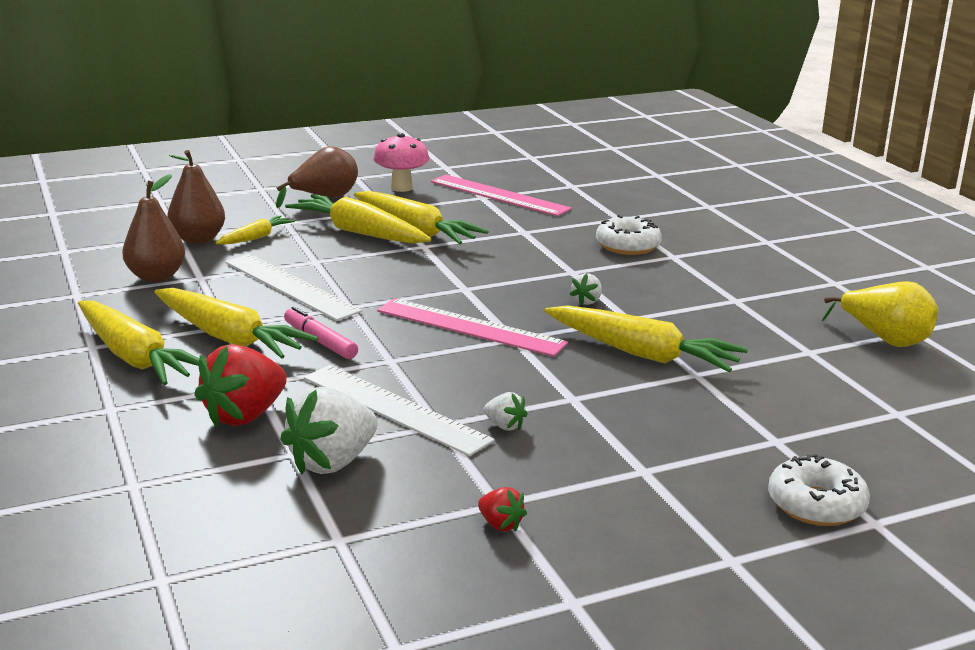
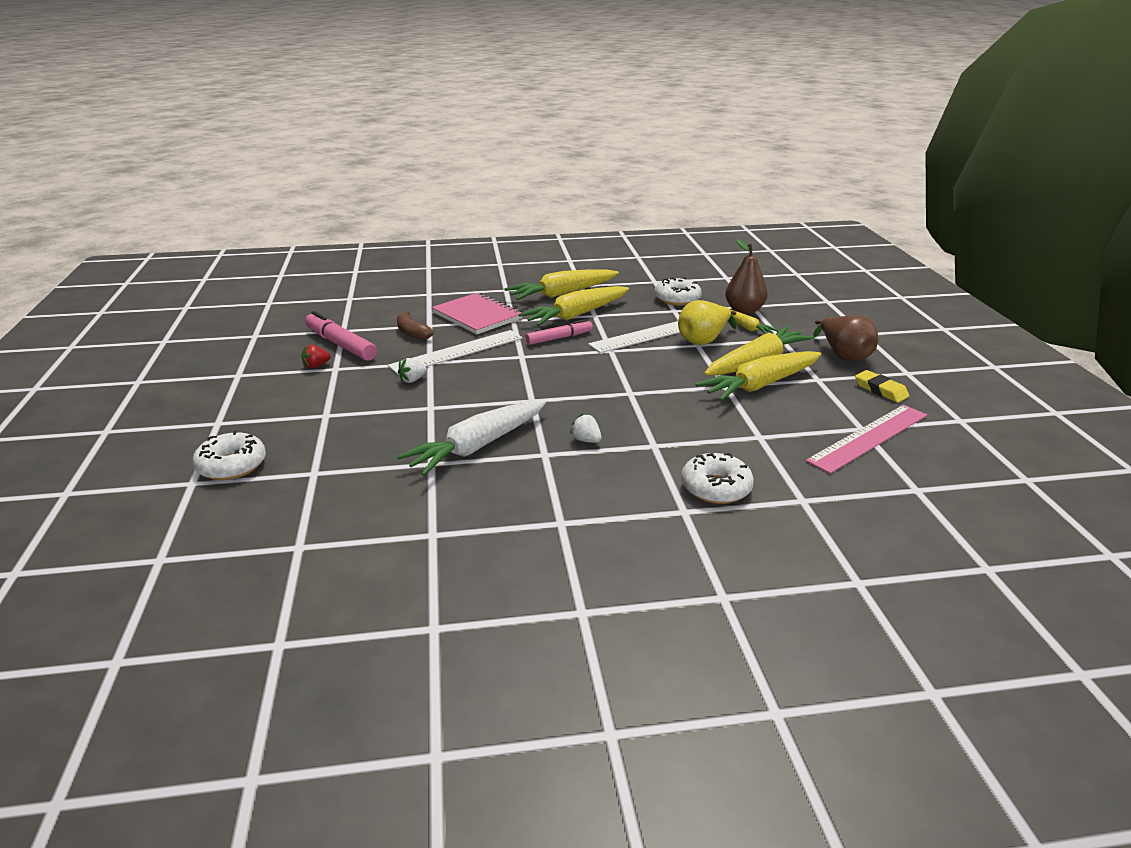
camera: 105 degrees right, 5 degrees up
(156, 277) = (677, 299): brown pear -> white donut
(245, 415) = (477, 316): red strawberry -> pink notebook
(332, 462) = (412, 333): white strawberry -> brown banana
(401, 188) = (880, 390): pink mushroom -> yellow eraser
(405, 523) = (341, 344): none -> pink marker
(470, 327) = (558, 386): pink ruler -> none
(642, 354) = (478, 446): yellow carrot -> white carrot
(885, 340) = (426, 594): yellow pear -> yellow pear (703, 340)

